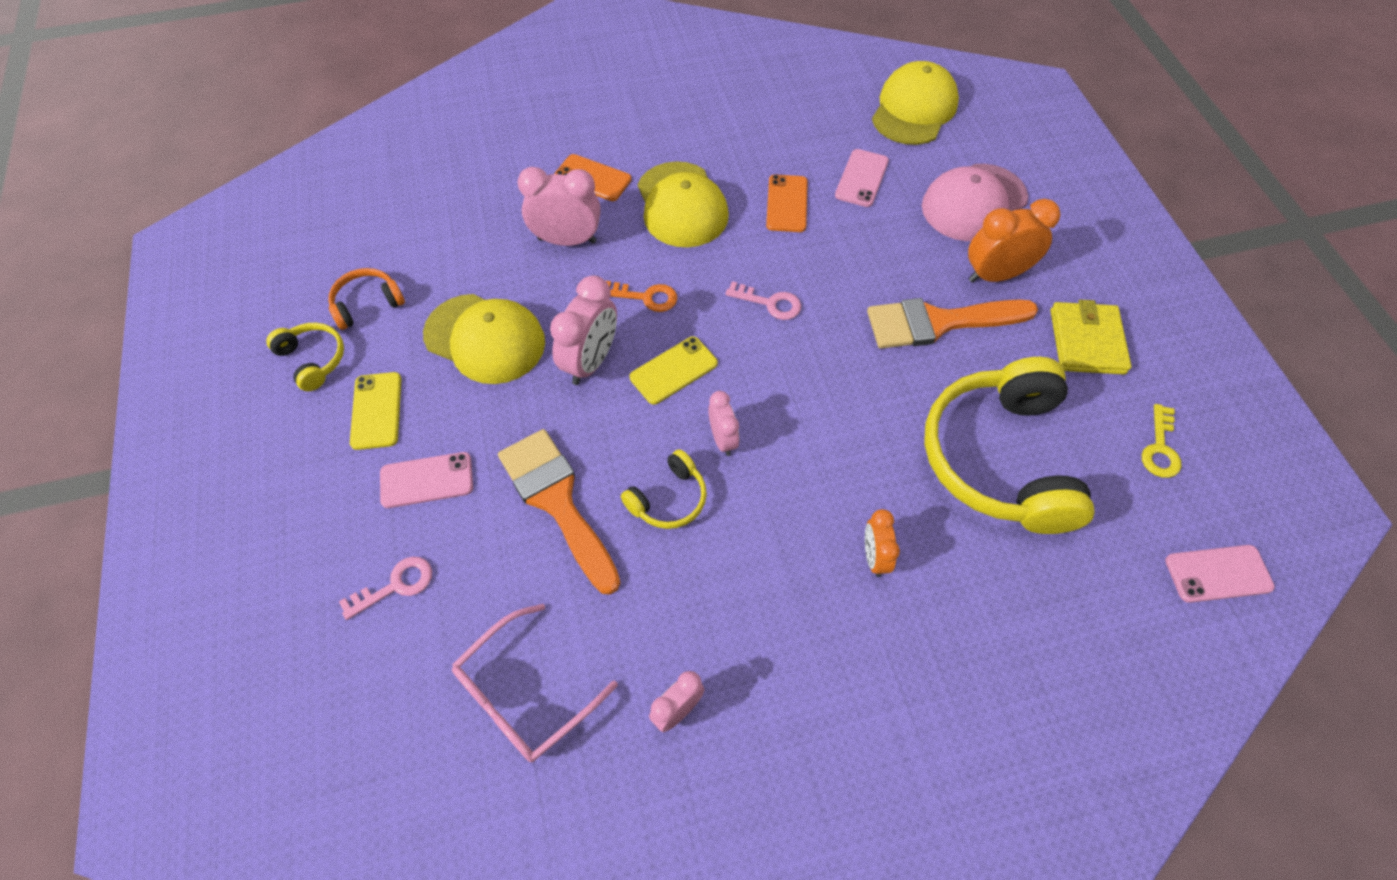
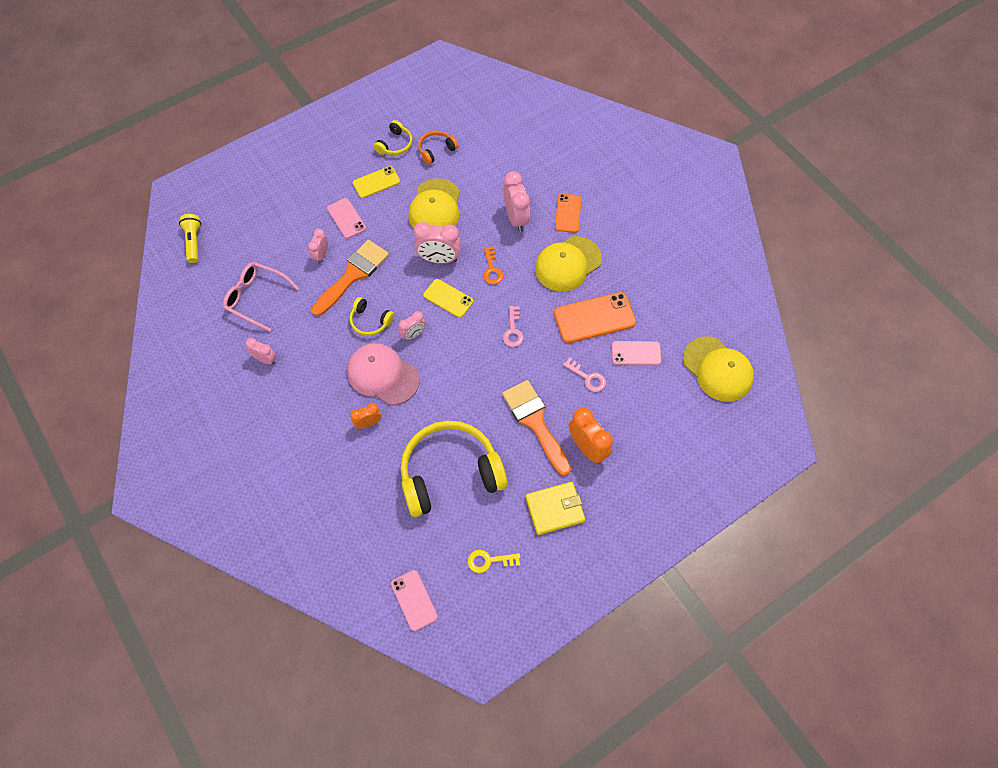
camera: 70 degrees right, 5 degrees up
(311, 801) = (194, 242): none -> yellow flashlight
(367, 304) = (436, 150): orange headphones -> orange headphones turned 75 degrees counterclockwise
(396, 585) = (291, 229): pink key -> pink key (588, 377)
(486, 545) = (321, 255): none -> pink clock
(786, 204) = (594, 318): orange phone -> orange phone, size x1.61
(914, 109) = (717, 369): yellow cap -> yellow cap turned 45 degrees clockwise
(974, 203) = (645, 423): pink cap -> pink cap (383, 375)

